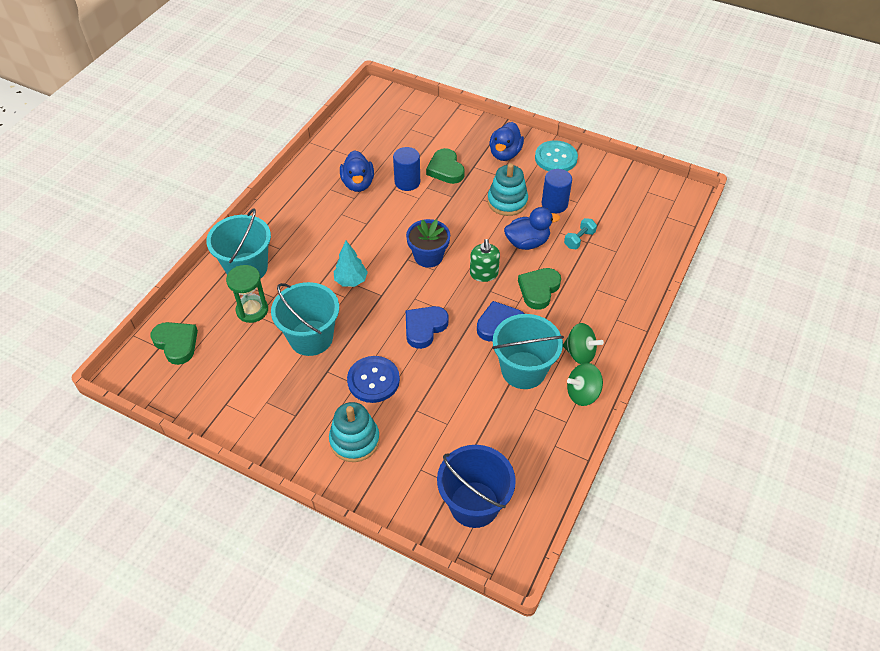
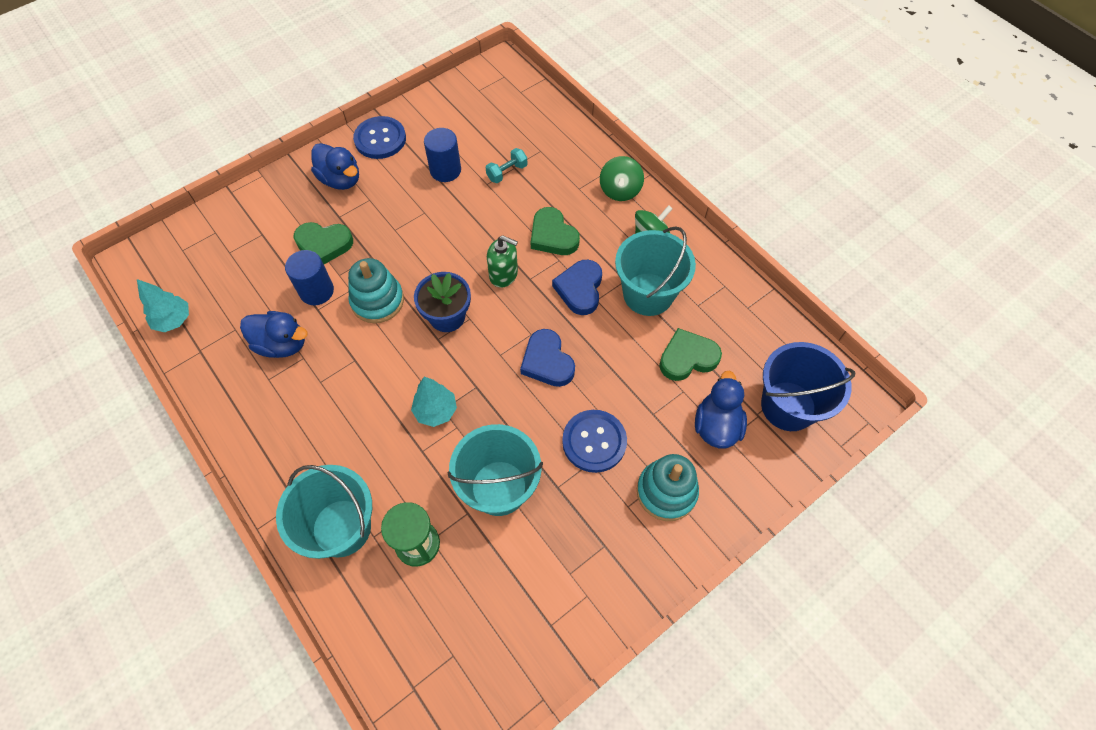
camera: 65 degrees left, 10 degrees up
(176, 343) = (421, 663): green heart -> green heart (687, 358)
(346, 129) = (174, 320): none -> turquoise tree
(507, 202) = (414, 209): turquoise stacking toy -> turquoise stacking toy (377, 301)
(527, 242) = (483, 217): blue duck -> blue duck (716, 426)
(556, 158) = (380, 139): turquoise button -> blue button
(579, 239) = (507, 172): turquoise dumbbell -> turquoise dumbbell turned 75 degrees clockwise
(582, 393) = (698, 258): green spinning top -> green spinning top (620, 190)

